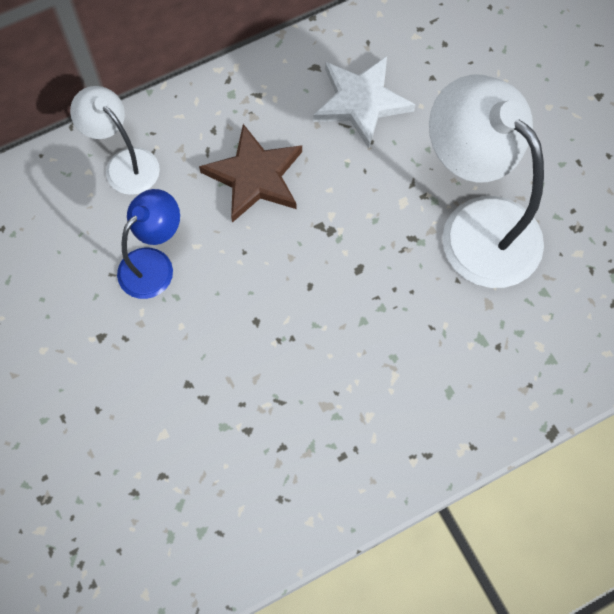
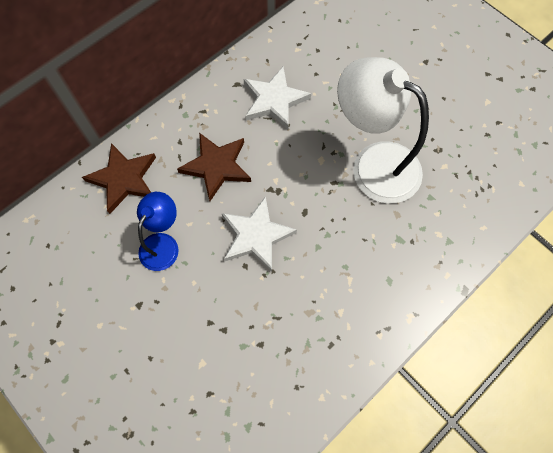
camera: 15 degrees left, 0 degrees up
(124, 163) = (124, 179): white lamp -> brown star
(282, 284) = (256, 235): none -> white star

